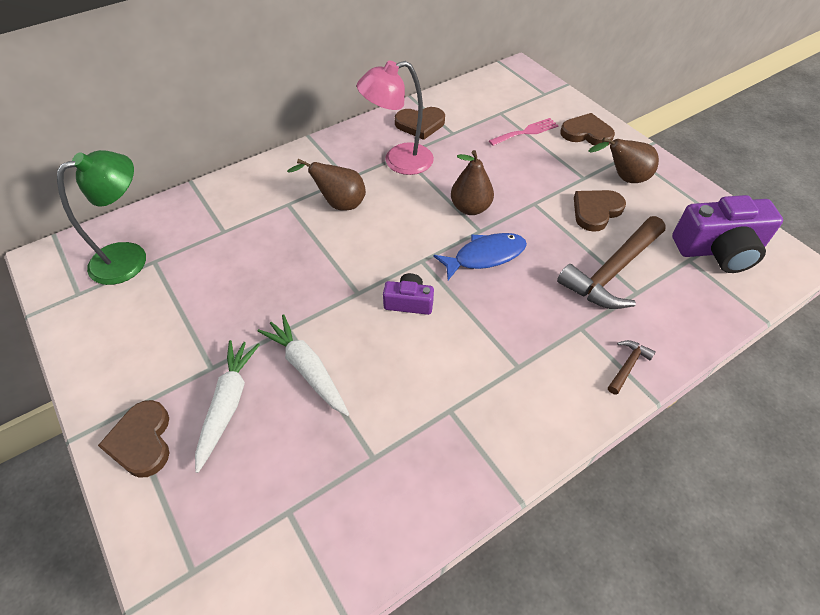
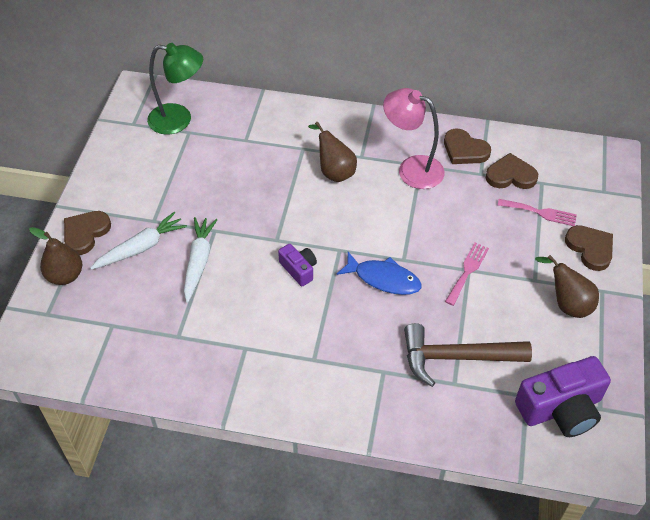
camera: 45 degrees right, 0 degrees up
(470, 208) = (417, 239): brown pear -> brown pear (65, 276)
(535, 204) = (467, 271): none -> pink fork
(596, 211) = (507, 310): brown heart -> brown heart (510, 175)
(628, 366) = (381, 417): brown hammer -> none
(718, 250) = (561, 408): purple camera -> purple camera turned 60 degrees counterclockwise

